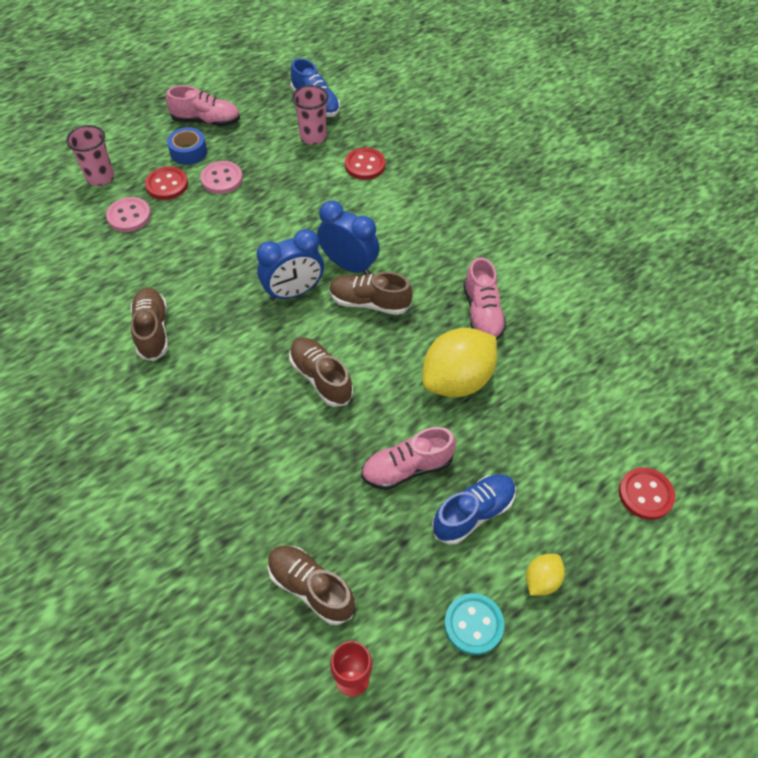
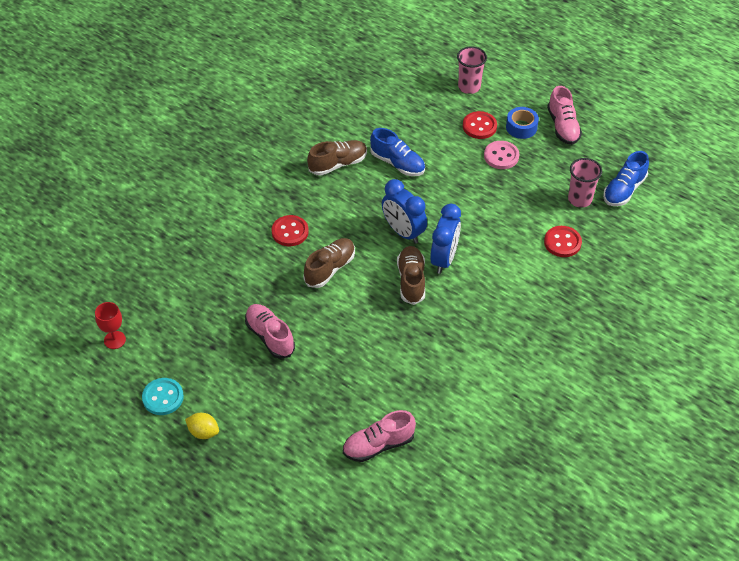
camera: 75 degrees right, 5 degrees down
(129, 216) = (437, 116): pink button -> none
(311, 588) = (168, 304): brown shoe -> none
(457, 380) = (356, 352): yellow lemon -> none
(473, 513) = (244, 383): blue shoe -> blue shoe (397, 163)
(482, 313) = (429, 357): pink shoe -> pink shoe (378, 445)
(645, 494) = (290, 492): red button -> red button (290, 232)

